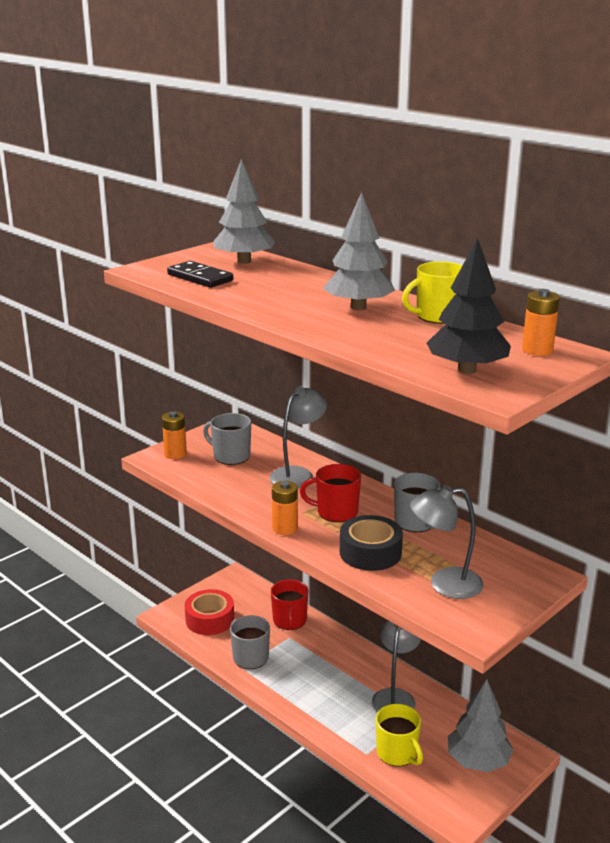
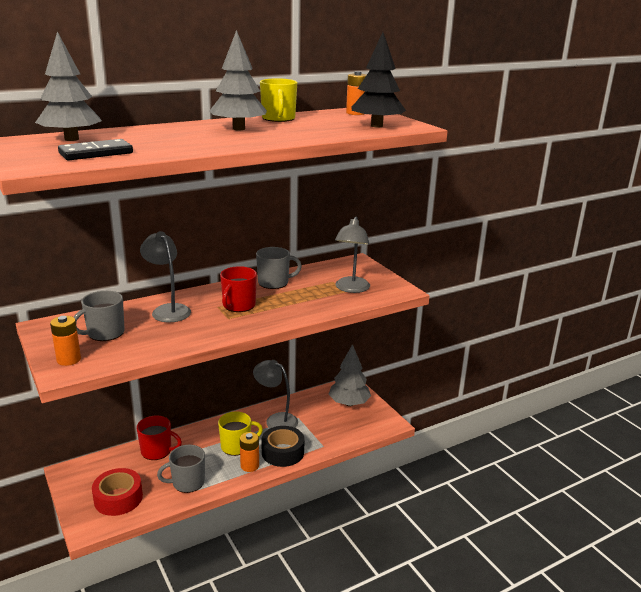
camera: 75 degrees left, 0 degrees up
(285, 528) = (246, 328): orange battery -> orange battery (249, 466)
(370, 552) = (301, 304): black tape -> black tape (282, 452)
(397, 753) = (328, 432): yellow mug -> yellow mug (236, 446)

